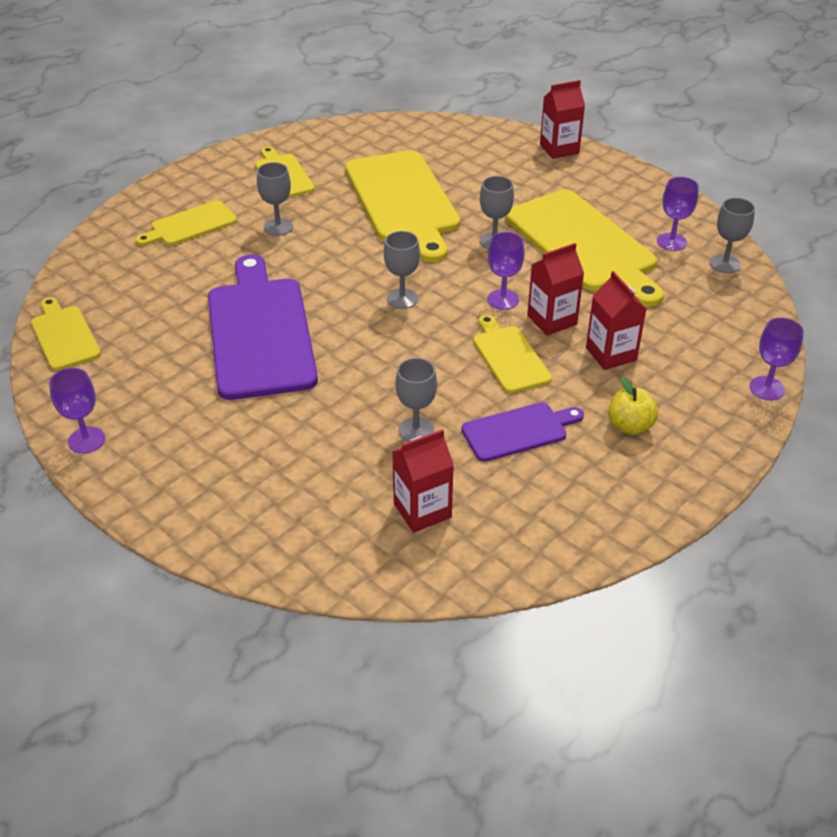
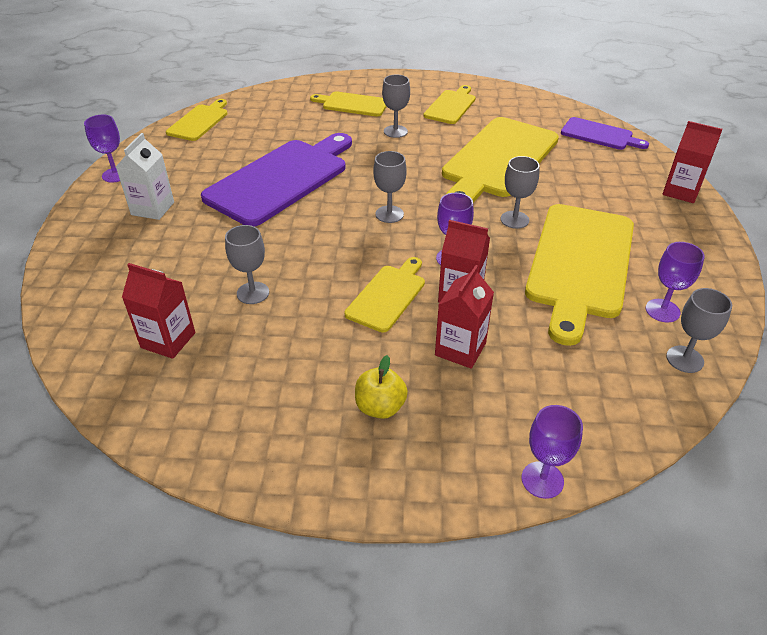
camera: 50 degrees right, 0 degrees up
(193, 438) = (153, 208): none -> white carton
(518, 431) = (305, 344): purple cutting board -> purple cutting board (599, 135)

